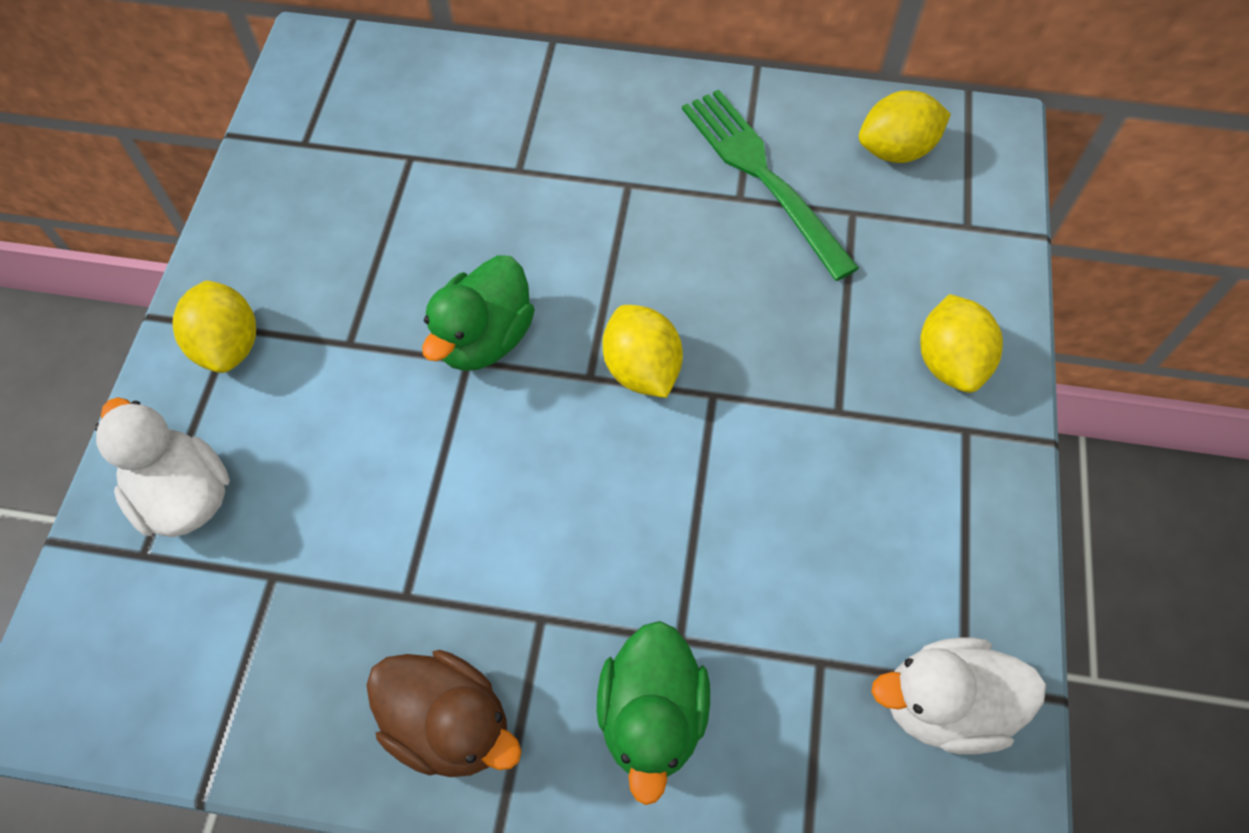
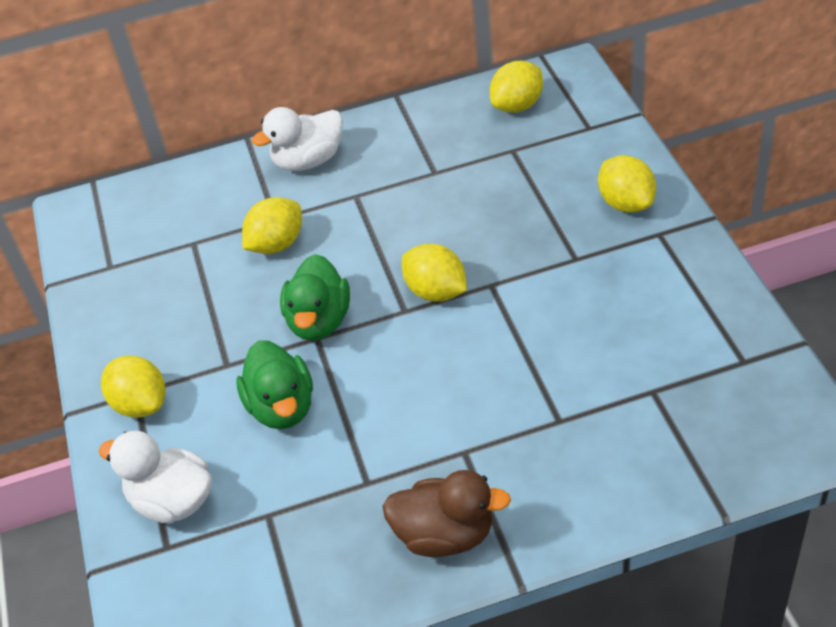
camera: 20 degrees left, 15 degrees down
(499, 206) = (276, 244): none -> yellow lemon
(652, 716) = (570, 468): green duck -> green duck (282, 407)
(762, 176) = (442, 154): green fork -> none
(944, 705) = (739, 377): white duck -> white duck (308, 161)

